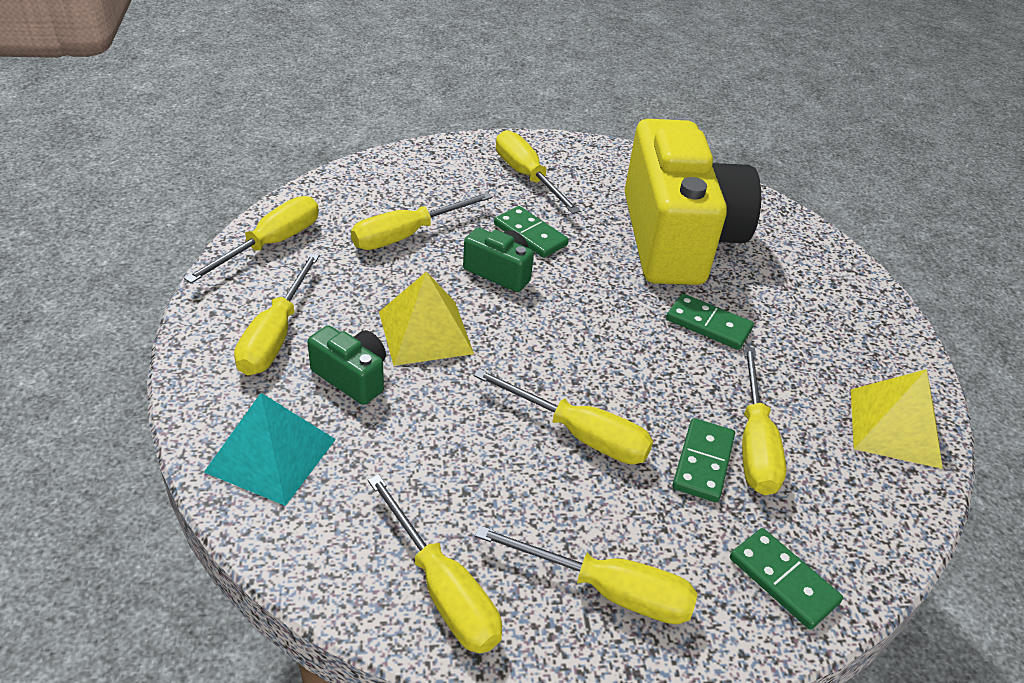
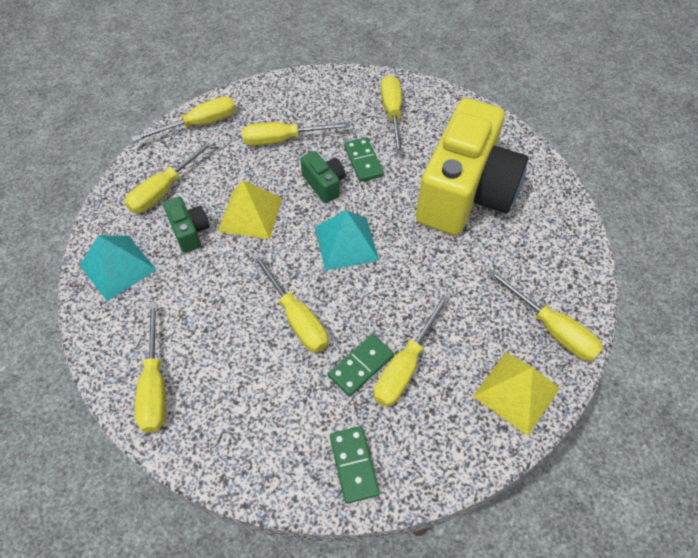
camera: 30 degrees right, 15 degrees up
(578, 330) = (346, 243): none -> turquoise pyramid
(608, 591) = (243, 425): yellow screwdriver -> yellow screwdriver (552, 329)
(708, 324) = (438, 267): green domino -> none

